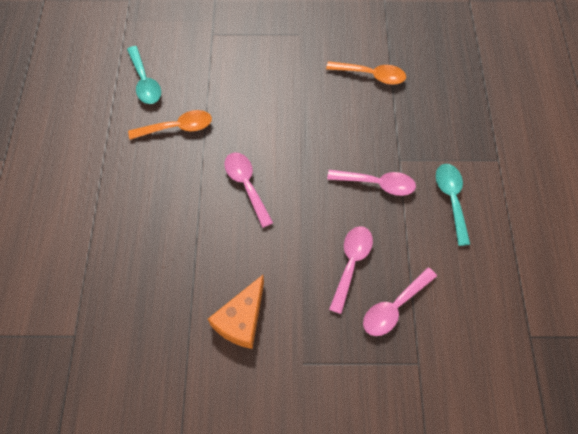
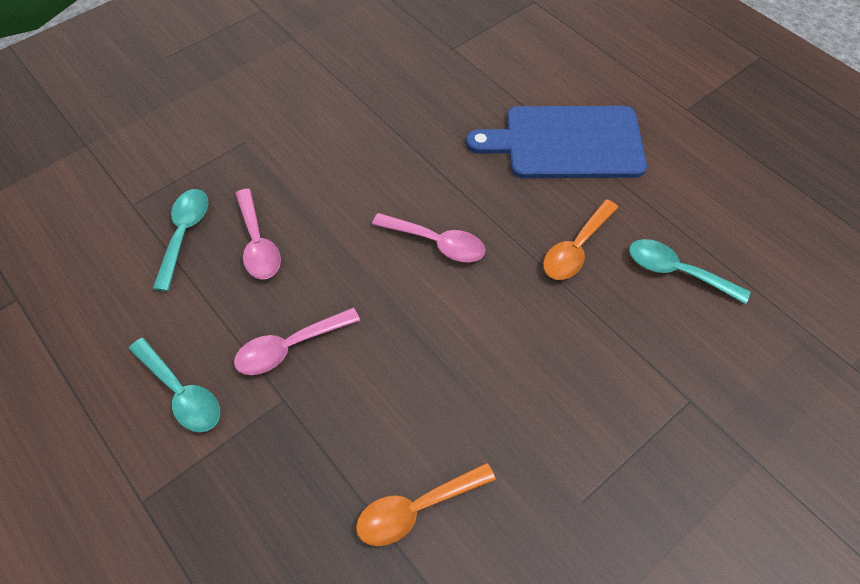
camera: 140 degrees right, 5 degrees down
(101, 192) = (566, 142): none -> blue cutting board
(241, 319) = (327, 136): orange cheese -> none
(394, 307) = (184, 234): pink spoon -> turquoise spoon

